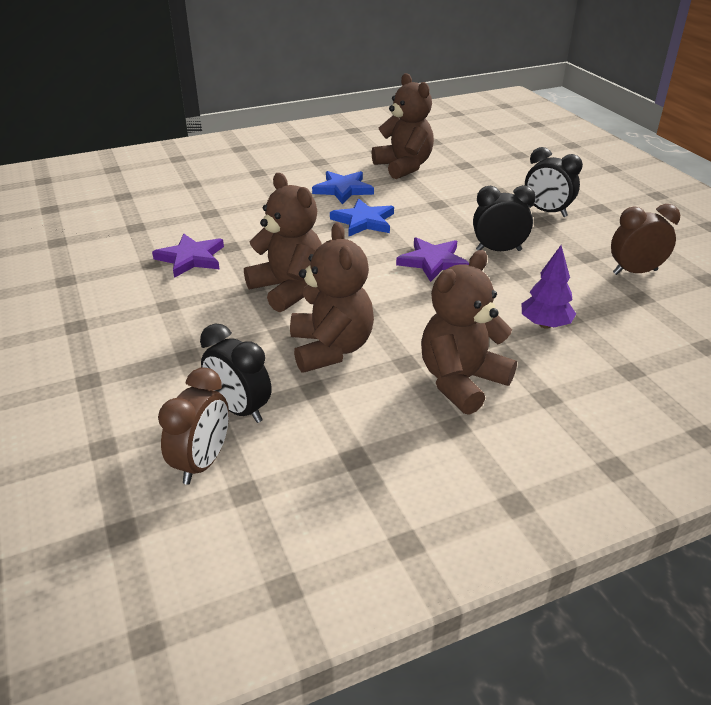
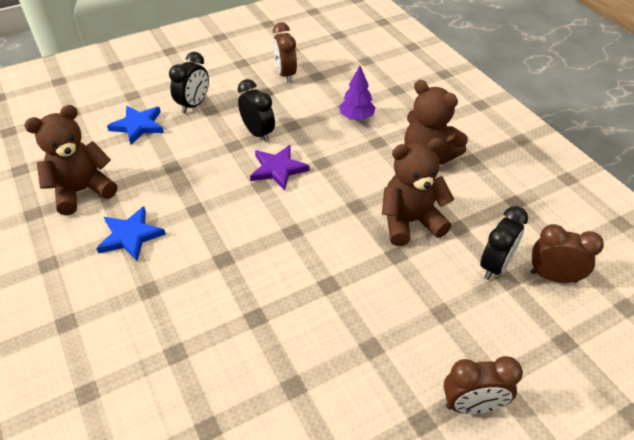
camera: 95 degrees left, 10 degrees up
(72, 358) = (472, 405): none -> brown clock
(191, 258) = (282, 348): purple star -> none
(288, 289) = (331, 257): brown teddy bear -> none
(364, 221) = (204, 215): blue star -> blue star (138, 126)
(498, 250) = (258, 133): black clock -> black clock turned 150 degrees clockwise

